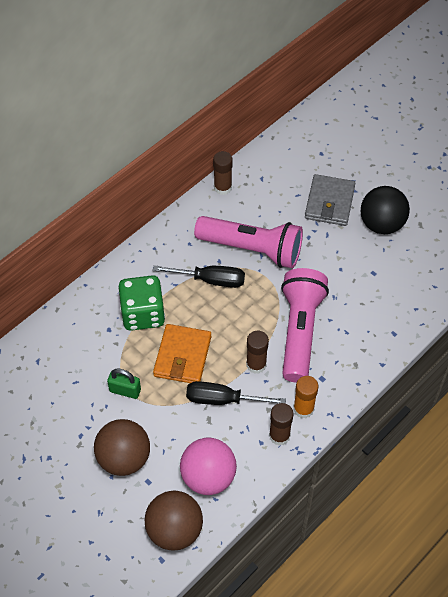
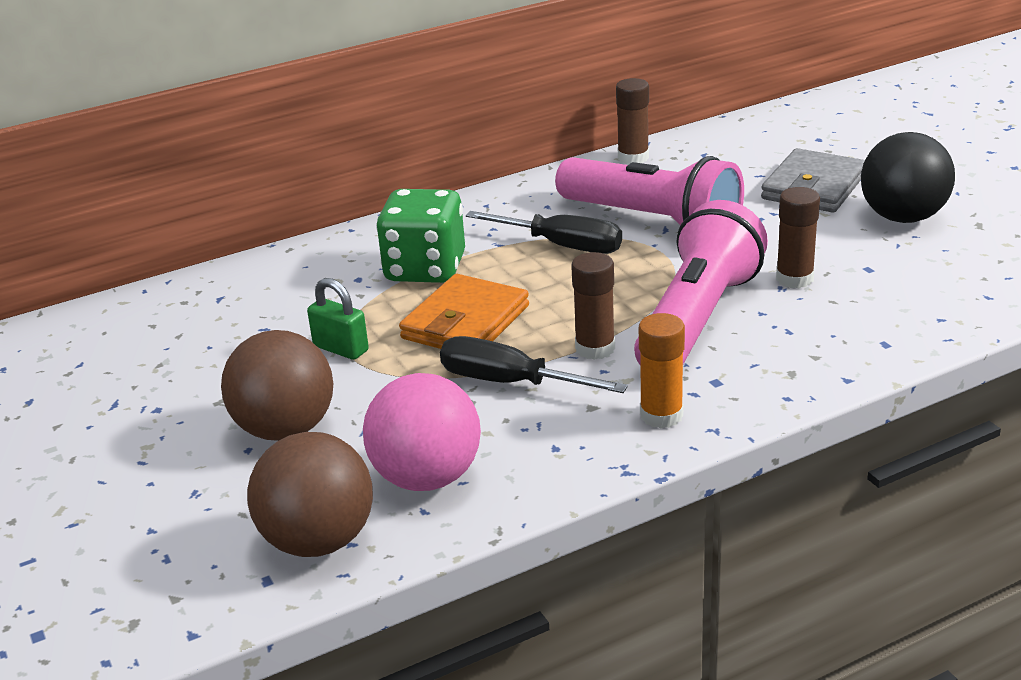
camera: 20 degrees right, 25 degrees down
(279, 435) = (596, 444): brown glue stick -> brown glue stick (794, 279)

